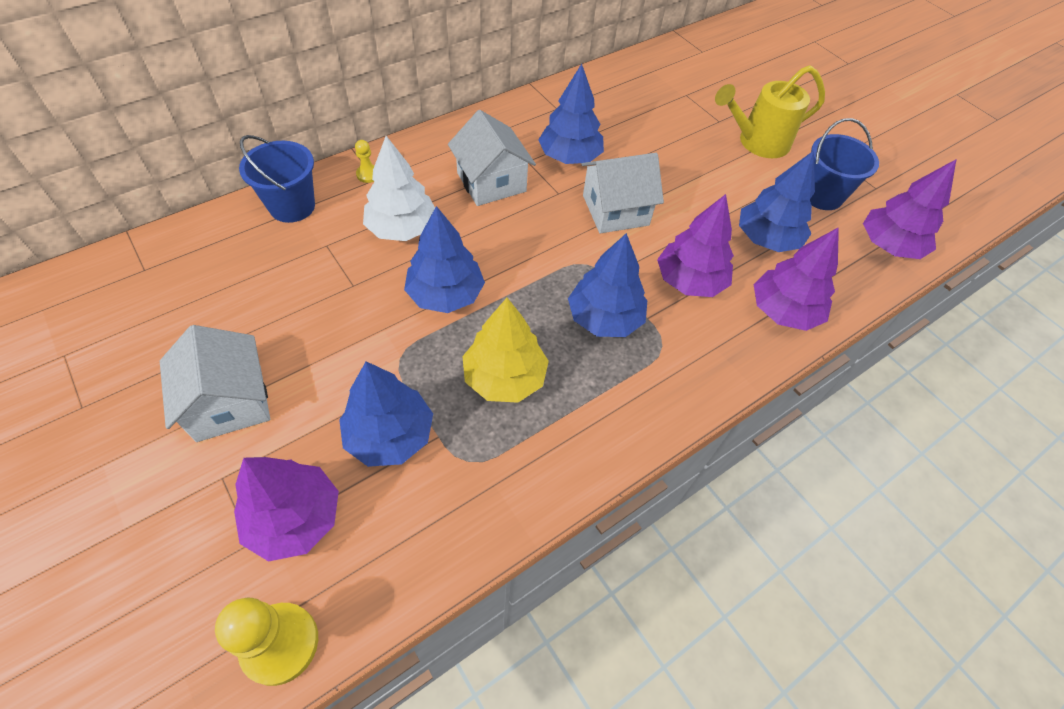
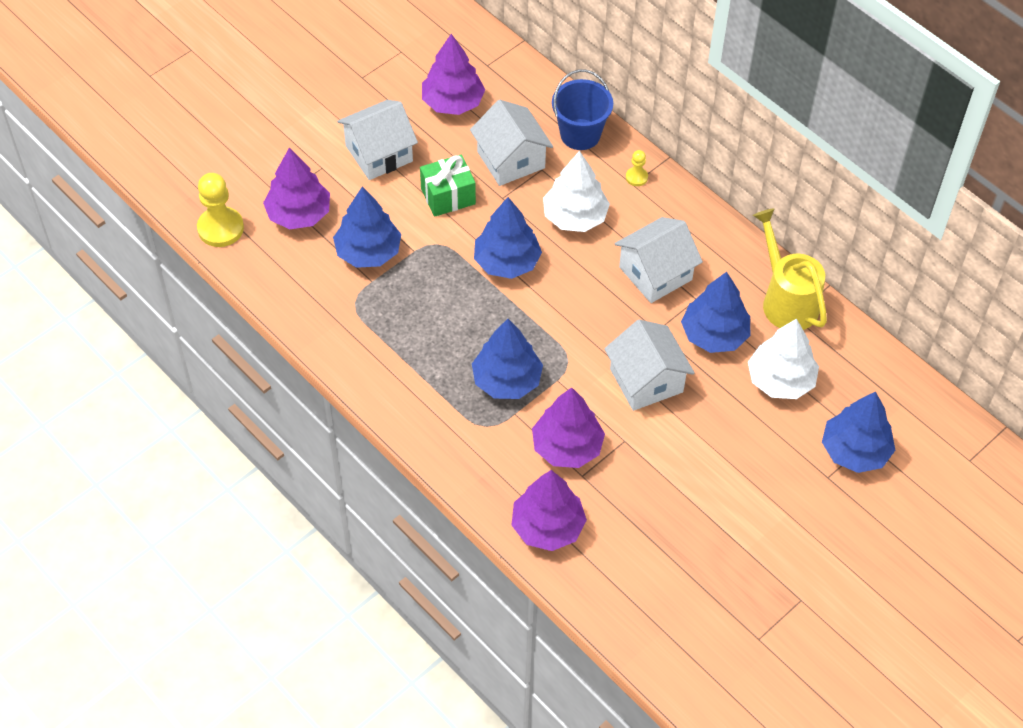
camera: 85 degrees right, 0 degrees up
(301, 269) = (511, 160): none -> white house
(331, 336) = (448, 196): none -> green gift
(505, 377) = (431, 315): yellow tree -> none
(623, 127) = (780, 380): none -> white tree
(757, 142) = (800, 515): yellow watering can -> yellow watering can (785, 300)
(766, 239) = (642, 517): blue tree -> blue tree (855, 451)
(822, 195) = (727, 578): blue bucket -> none
(889, 246) = (664, 638): purple tree -> purple tree (452, 102)

